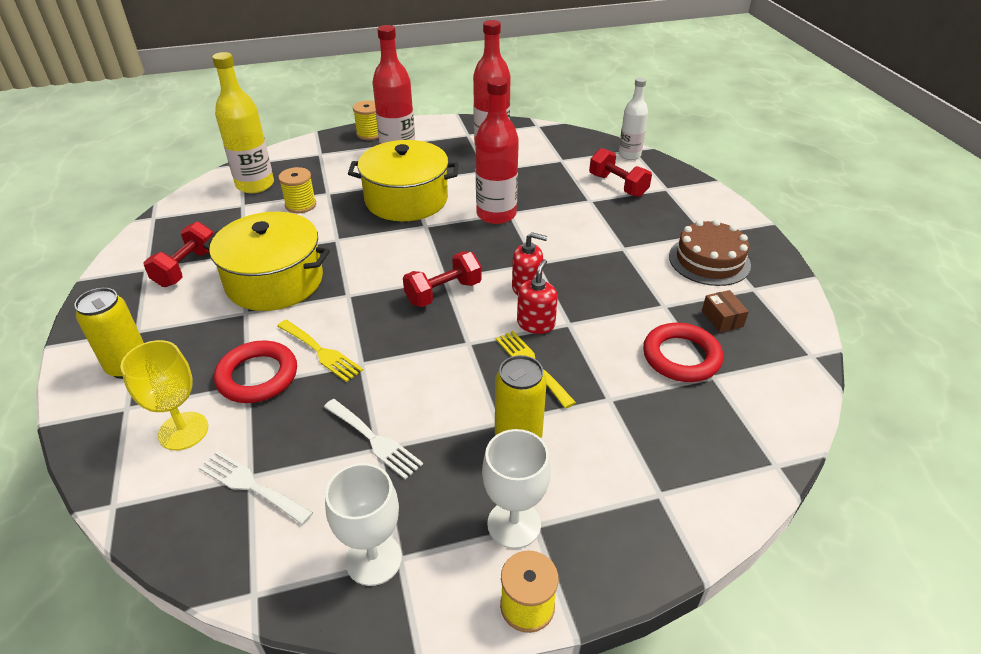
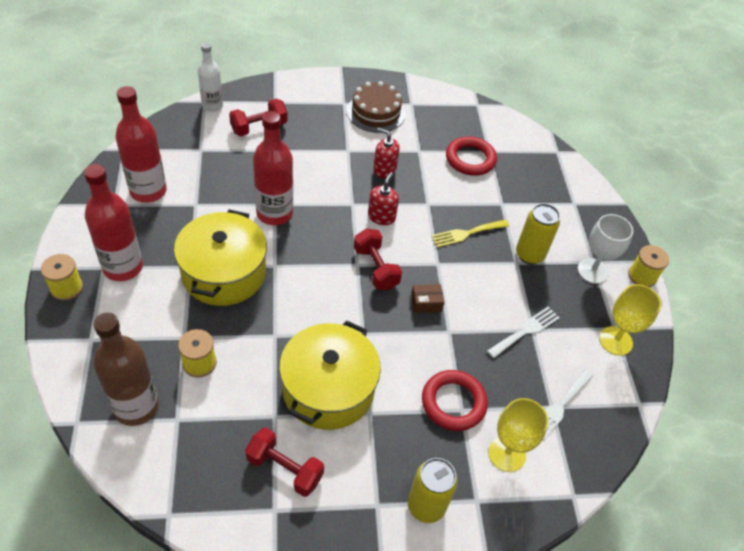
camera: 85 degrees left, 10 degrees up
(255, 185) = (136, 407): yellow bottle -> brown bottle
(321, 352) = (432, 357): yellow fork -> none
(373, 559) = (615, 341): white goblet -> yellow goblet
(536, 324) = (424, 221): red soap dispenser -> red soap dispenser (384, 169)
(722, 319) = (438, 129): brown box -> brown box (426, 303)

